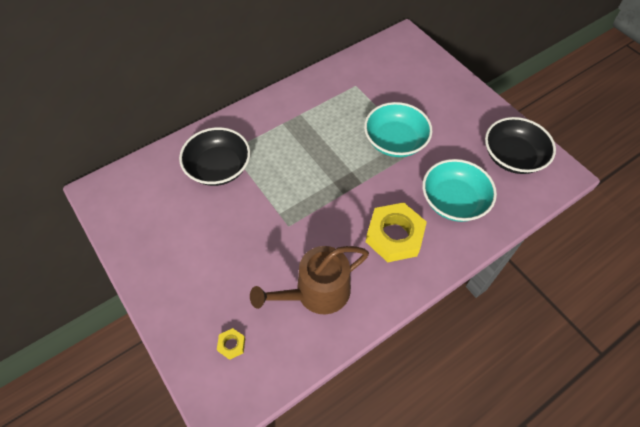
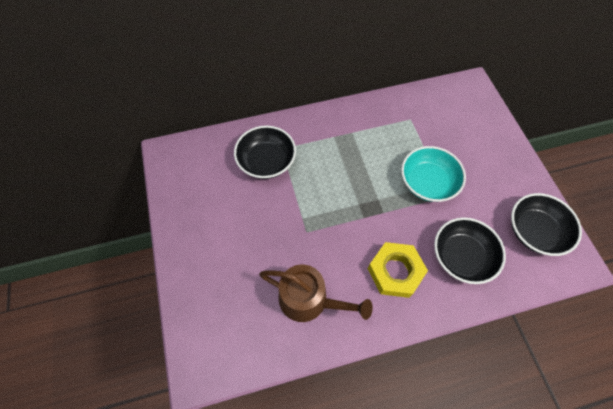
camera: 20 degrees right, 5 degrees up
(231, 345) = (224, 321): yellow nut -> none
(316, 292) = (309, 300): brown watering can -> brown watering can turned 150 degrees counterclockwise
(453, 201) = (461, 256): turquoise bowl -> black bowl

